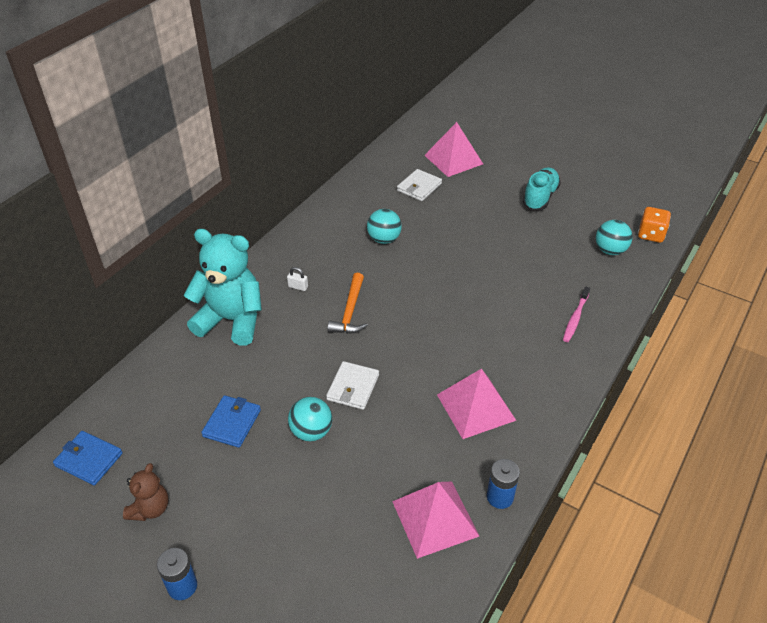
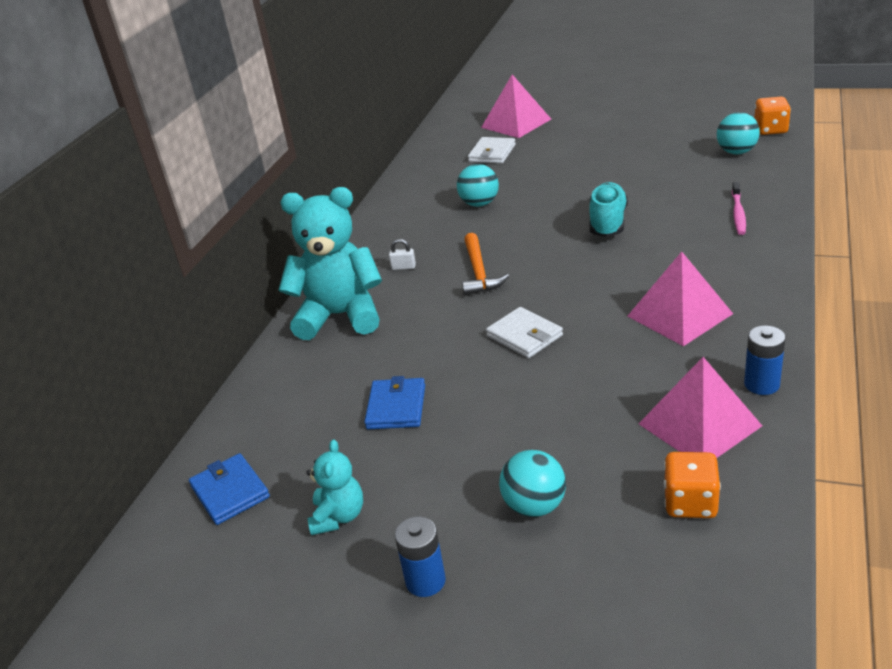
camera: 10 degrees left, 10 degrees down
(89, 459) = (230, 492): blue wallet -> blue wallet turned 45 degrees clockwise
(150, 508) = (338, 516): brown teddy bear -> turquoise teddy bear
(311, 432) = (499, 388): turquoise ball -> turquoise ball (534, 506)
(353, 387) = (524, 336): white wallet -> white wallet turned 45 degrees counterclockwise
(391, 587) = (690, 503): none -> orange dice
(540, 197) = (631, 130): turquoise shoe -> turquoise shoe (608, 223)

